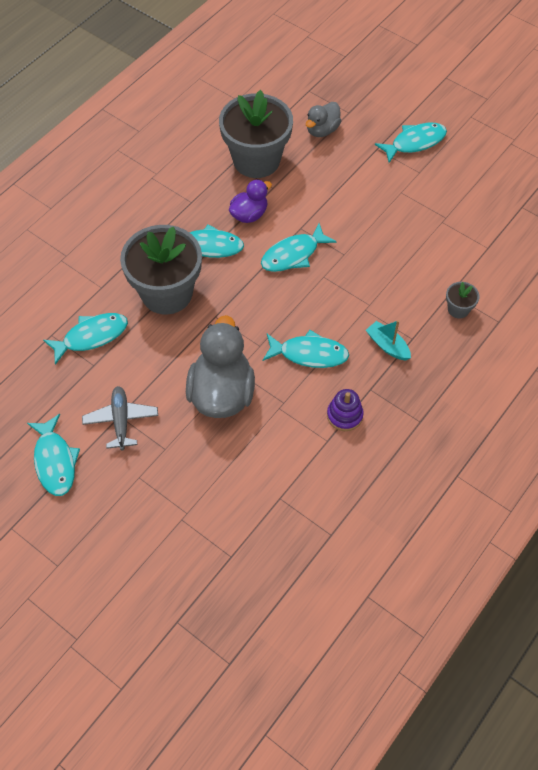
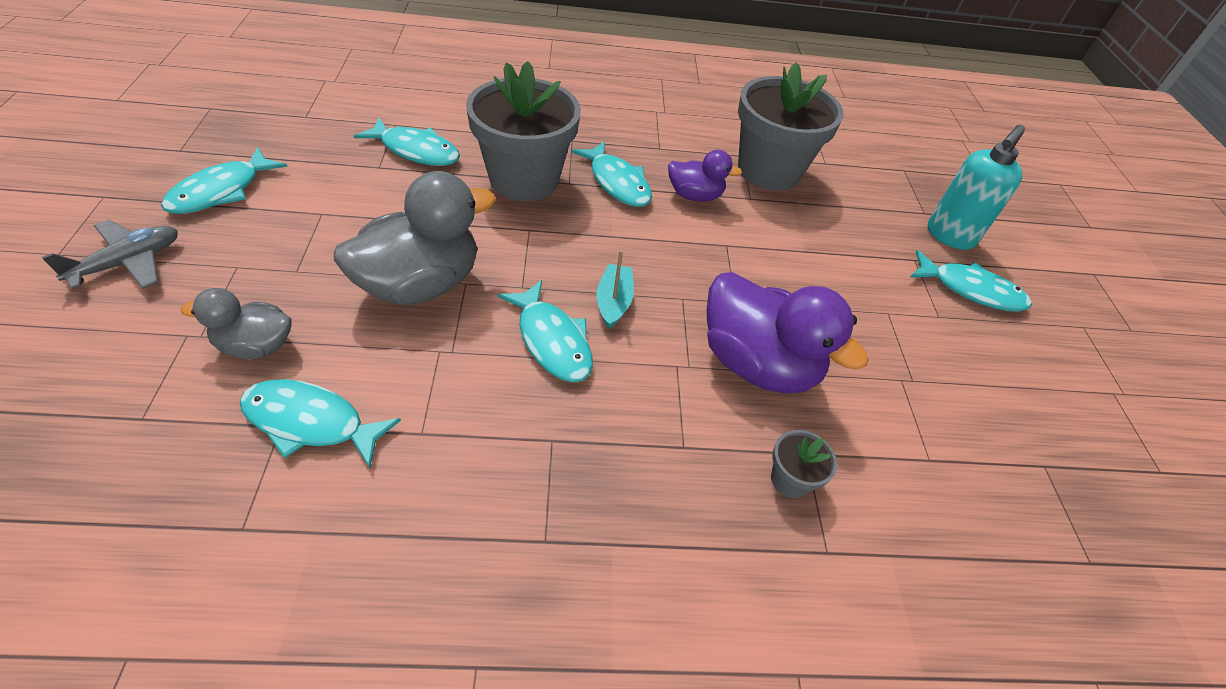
camera: 45 degrees right, 10 degrees down
(121, 421) = (314, 217): grey plane -> grey plane (128, 263)
(293, 254) = (683, 256): turquoise fish -> turquoise fish (311, 422)
(322, 130) = (873, 202): grey duck -> grey duck (256, 346)
(344, 415) = (481, 432): purple stacking toy -> none
(374, 117) = (949, 236): none -> turquoise soap dispenser
(387, 345) = (644, 422): turquoise boat -> turquoise boat (613, 302)
(389, 274) = (757, 364): none -> purple duck

